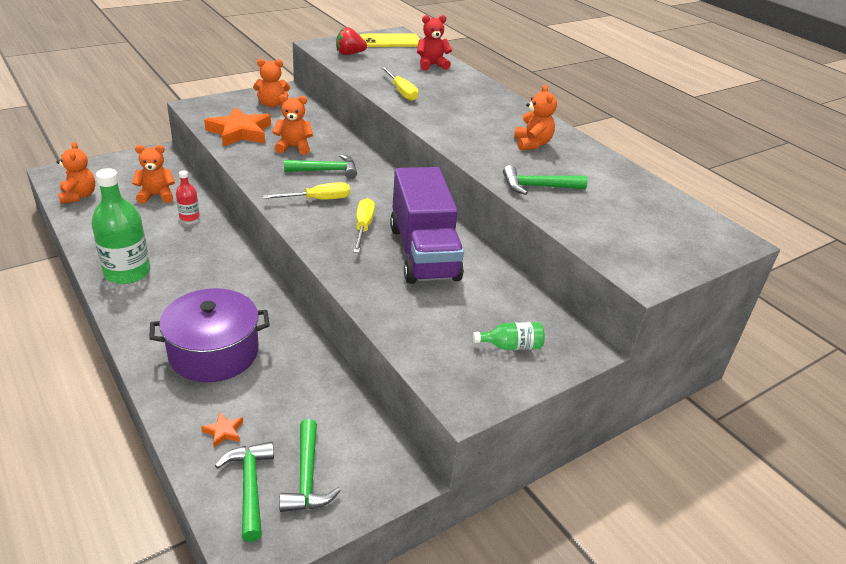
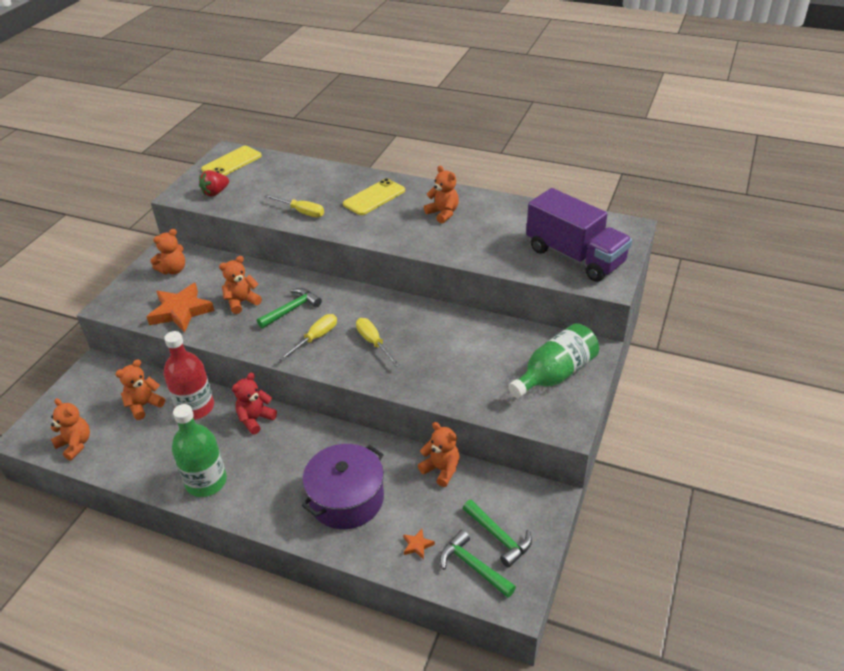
camera: 30 degrees left, 5 degrees up
(189, 216) = (195, 407): red bottle -> red bottle, size x2.00
(326, 380) = (441, 469): none -> orange teddy bear
(423, 253) = (434, 339): purple truck -> purple truck (575, 256)
(431, 65) = (293, 173): red teddy bear -> red teddy bear (255, 419)
(480, 107) = (374, 197): none -> yellow phone
(511, 346) = (555, 374): green bottle -> green bottle, size x2.00
(537, 187) = (484, 249): green hammer -> none

